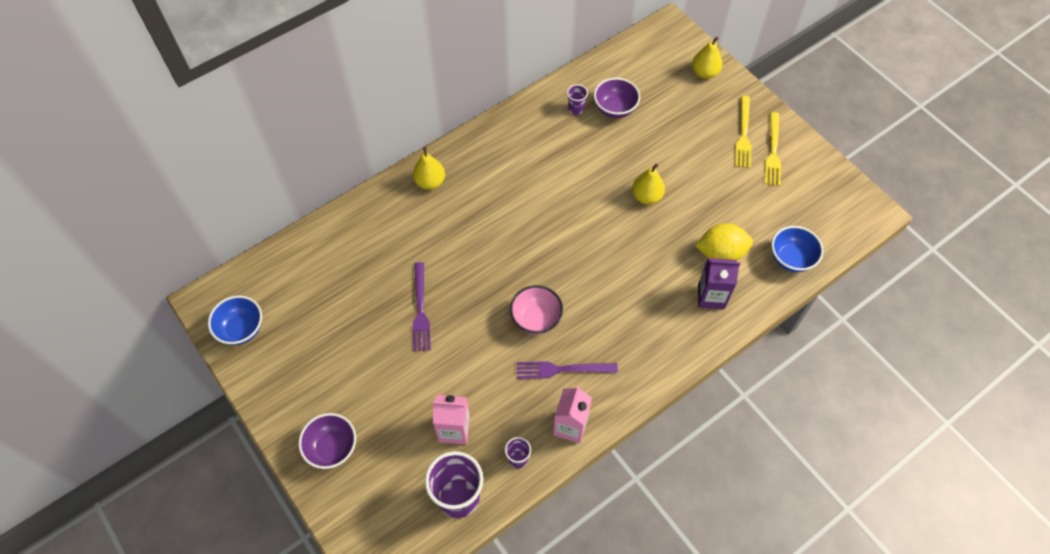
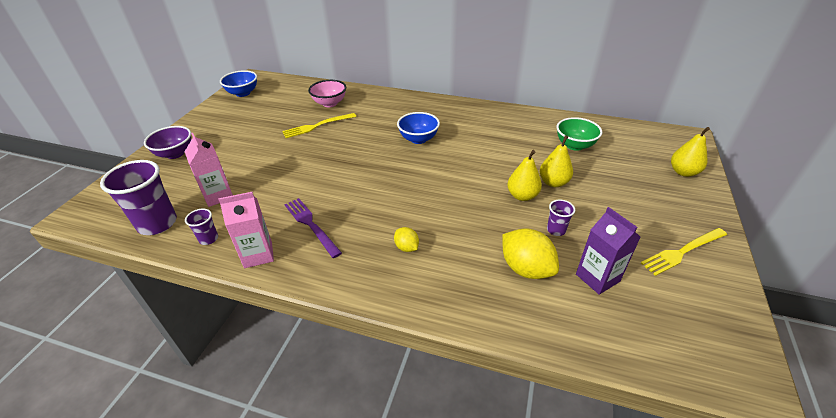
camera: 55 degrees right, 20 degrees down
(420, 310) = (308, 141): purple fork -> none
(430, 182) = (409, 104): yellow pear -> yellow pear (553, 182)
(536, 319) = (346, 191): pink bowl -> pink bowl (329, 103)
(576, 109) = (546, 130): purple cup -> purple cup (556, 230)
(615, 109) = (574, 145): purple bowl -> green bowl
(643, 314) = (406, 247): none -> yellow lemon
(711, 296) = (472, 285): purple carton -> purple carton (597, 278)
(743, 134) = (667, 223): yellow fork -> yellow fork (317, 126)
(791, 259) = (587, 329): blue bowl -> blue bowl (418, 139)

